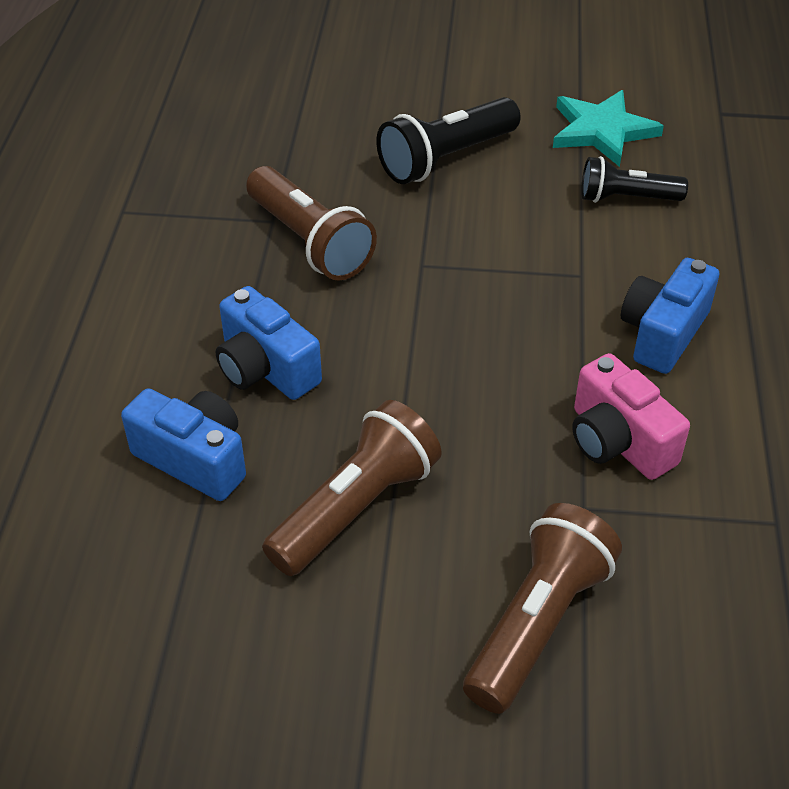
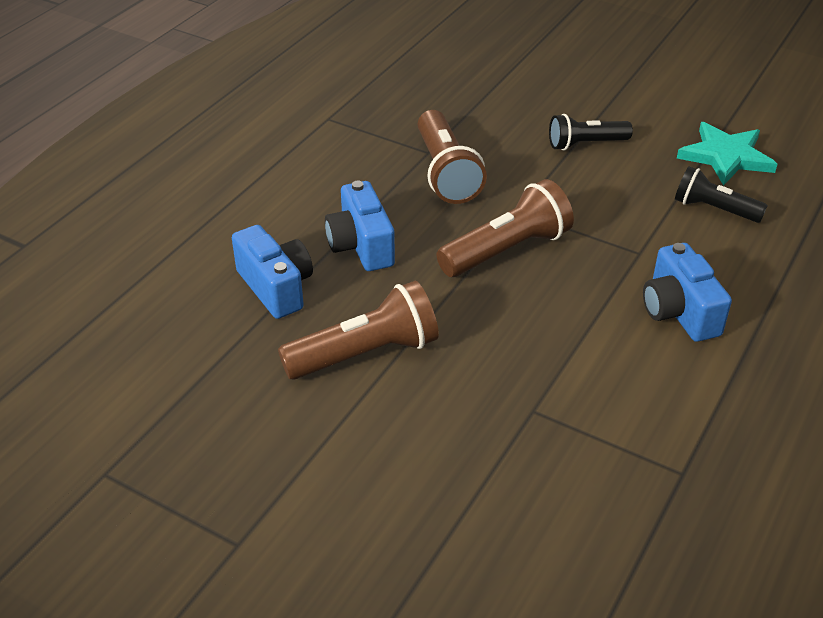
camera: 25 degrees right, 5 degrees down
(446, 158) = (585, 144): black flashlight -> black flashlight, size x0.66
(538, 623) = (447, 473): brown flashlight -> brown flashlight (506, 250)
(618, 441) = (590, 375): pink camera -> none
(662, 333) = (679, 312): blue camera -> blue camera turned 75 degrees counterclockwise

